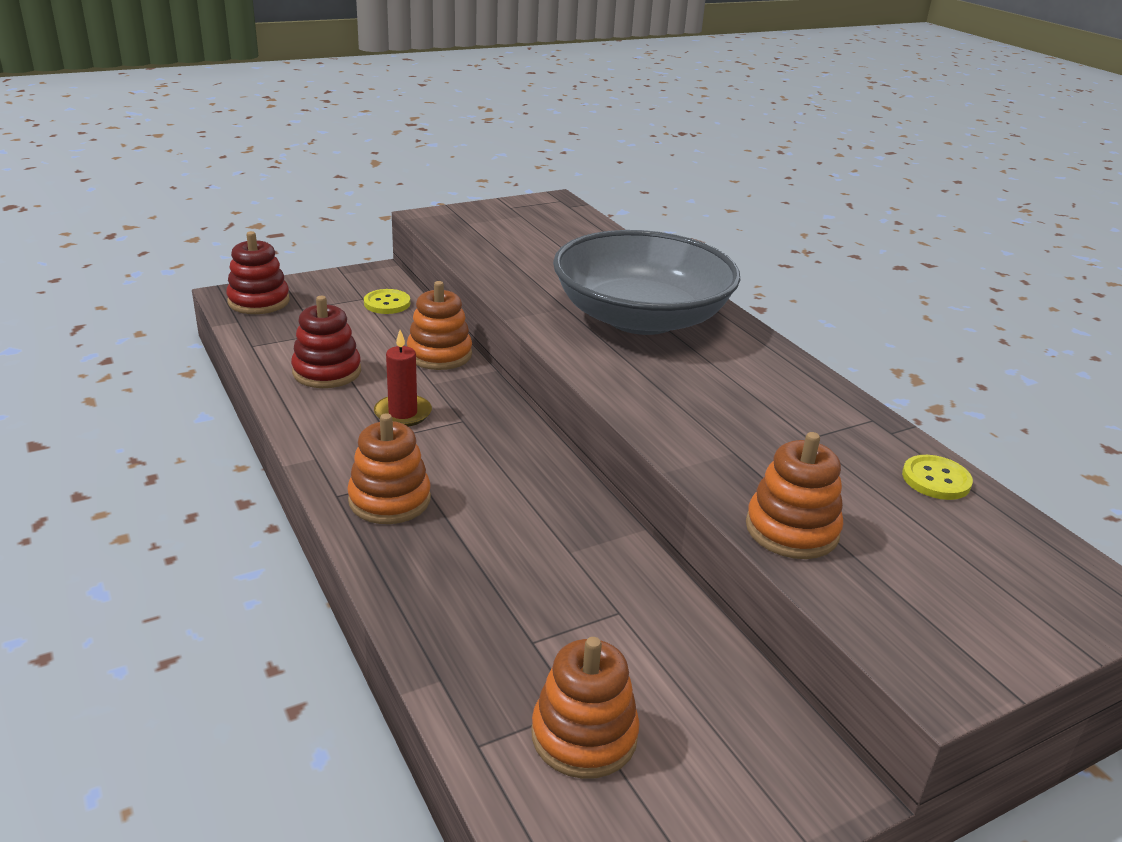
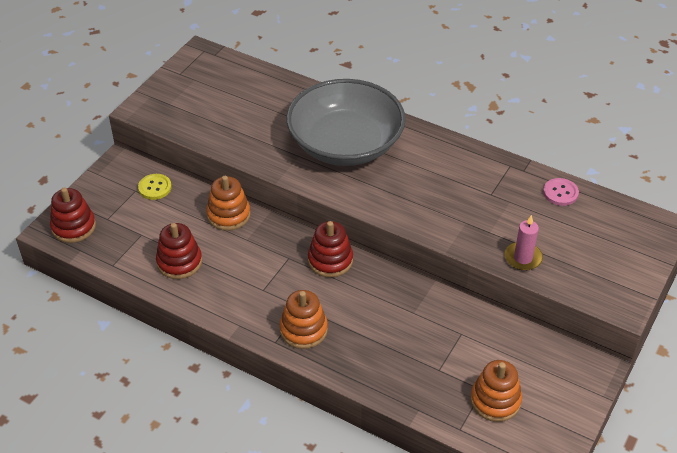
camera: 30 degrees left, 15 degrees up
(403, 413) = (253, 270): red candle -> none
(514, 445) = (330, 260): none -> red stacking toy
(792, 530) = (523, 258): orange stacking toy -> pink candle
(936, 479) = (560, 193): yellow button -> pink button

